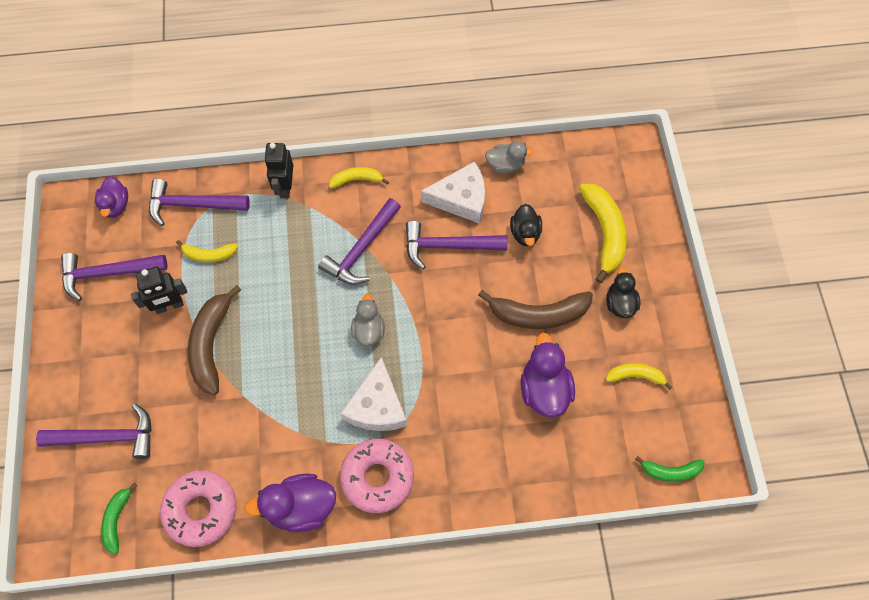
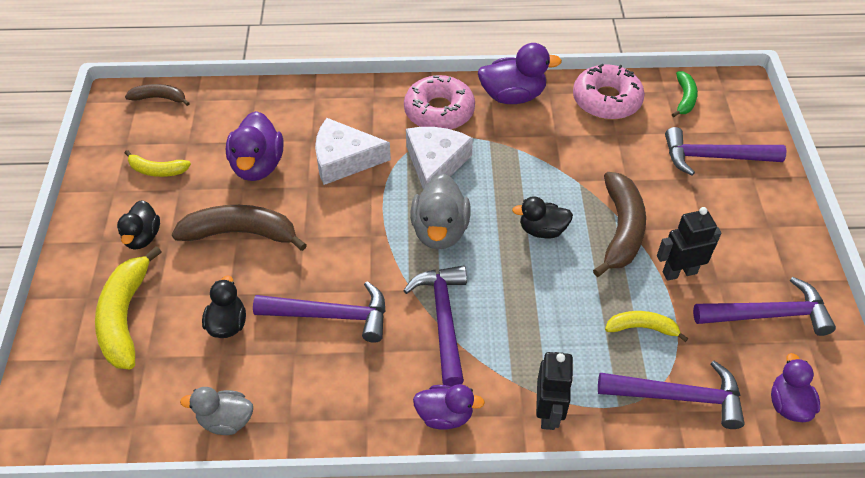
camera: 175 degrees left, 15 degrees down
(280, 338) = (542, 230): none -> black duck
(357, 180) = (445, 415): yellow banana -> purple duck
(361, 249) = (443, 319): purple hammer -> purple hammer turned 45 degrees counterclockwise
(368, 330) = (440, 231): grey duck -> grey duck, size x1.54
(461, 199) = (301, 376): white cheese -> white cheese (344, 159)
(670, 471) = (159, 98): green banana -> brown banana

